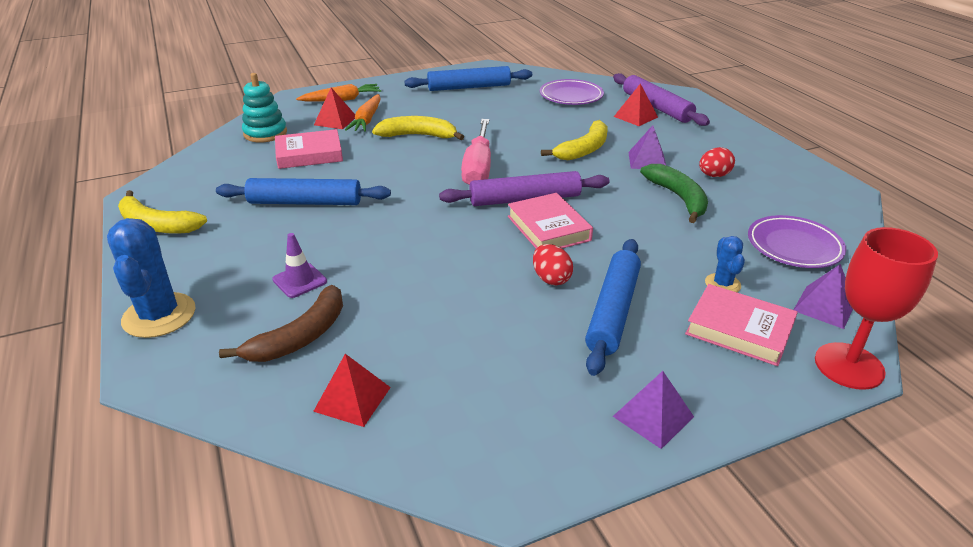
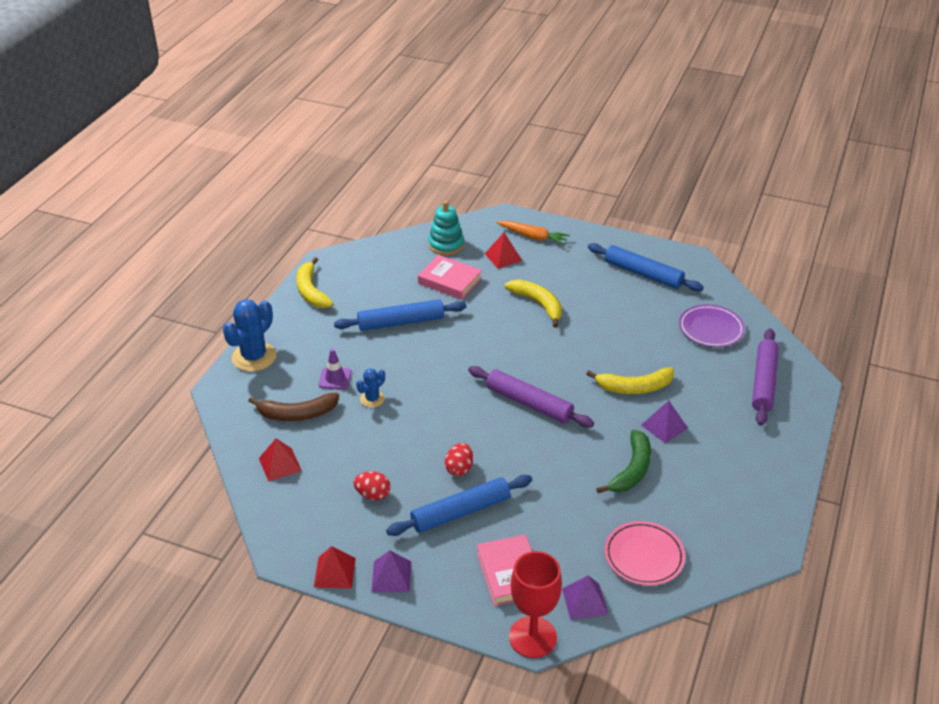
camera: 45 degrees right, 5 degrees up
(305, 202) = (401, 322): blue rolling pin -> blue rolling pin turned 60 degrees counterclockwise
(367, 120) = (524, 268): orange carrot -> none
(478, 168) = (536, 358): pink screwdriver -> none
(548, 228) = (510, 434): pink book -> none
(635, 116) = (728, 381): red pyramid -> red pyramid (335, 572)
(713, 175) = (691, 470): red egg -> red egg (373, 495)
(722, 284) = (550, 544): blue cactus -> blue cactus (372, 399)
(794, 246) = (644, 556): purple plate -> pink plate

